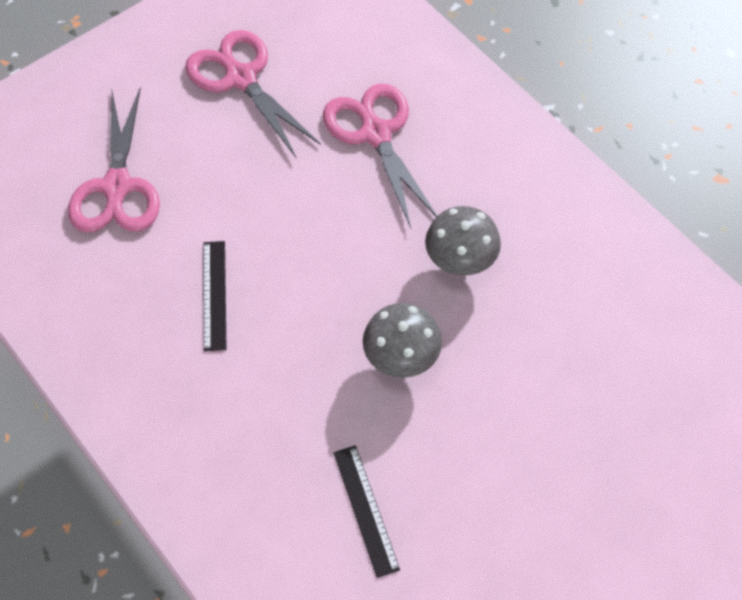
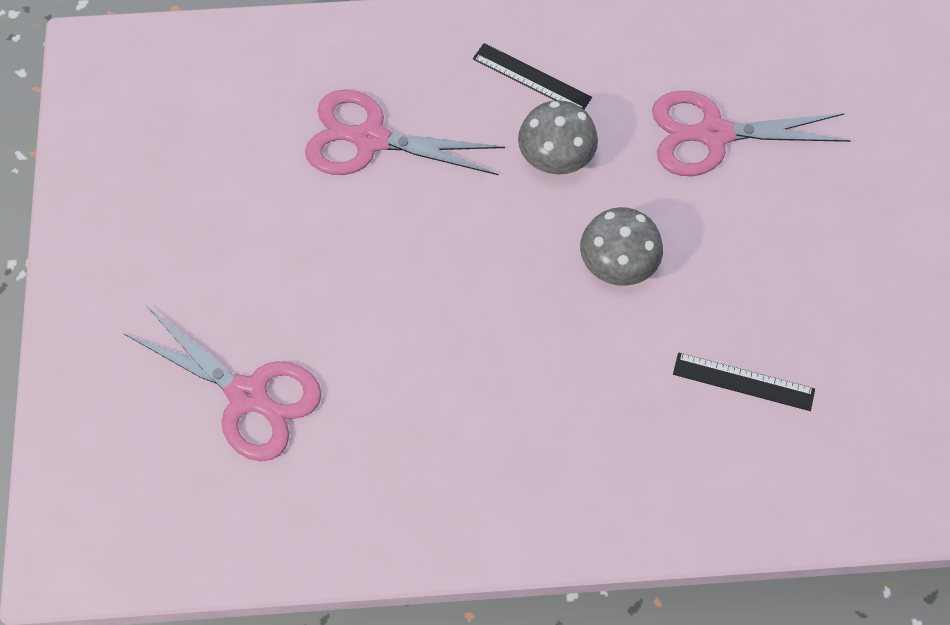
camera: 55 degrees left, 5 degrees up
(214, 295) = (440, 378): black ruler -> black ruler (531, 78)
(240, 78) = (209, 212): pink scissors -> pink scissors (712, 134)

